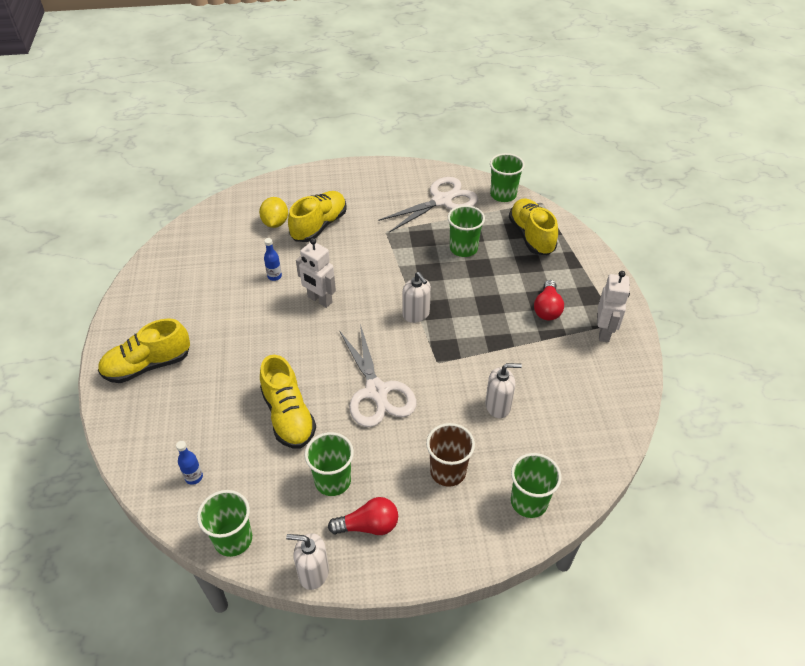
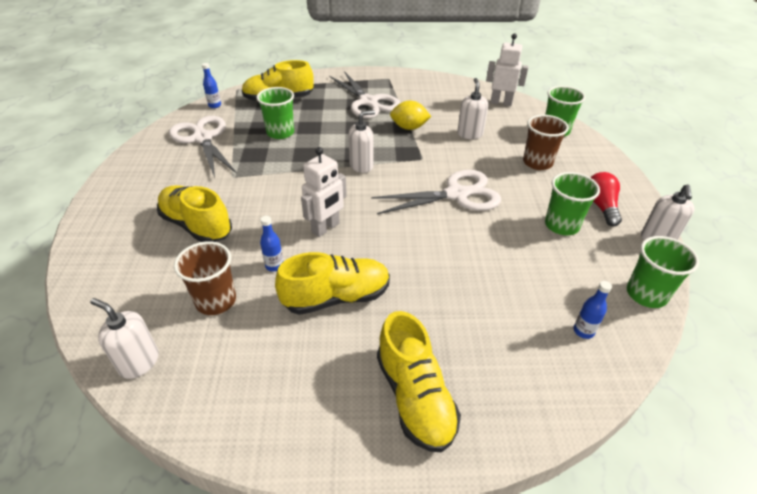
camera: 85 degrees left, 5 degrees down
(192, 232) = (139, 362): none -> white soap dispenser
(240, 253) = (216, 301): none -> brown cup
(275, 223) = (170, 265): yellow lemon -> yellow lemon (409, 127)
(288, 416) = (490, 254): yellow shoe -> yellow shoe (336, 297)
(503, 195) = (215, 105): green cup -> blue bottle
(547, 308) = (368, 102): red light bulb -> white scissors
(604, 332) = (397, 83): white robot -> white robot (501, 103)

